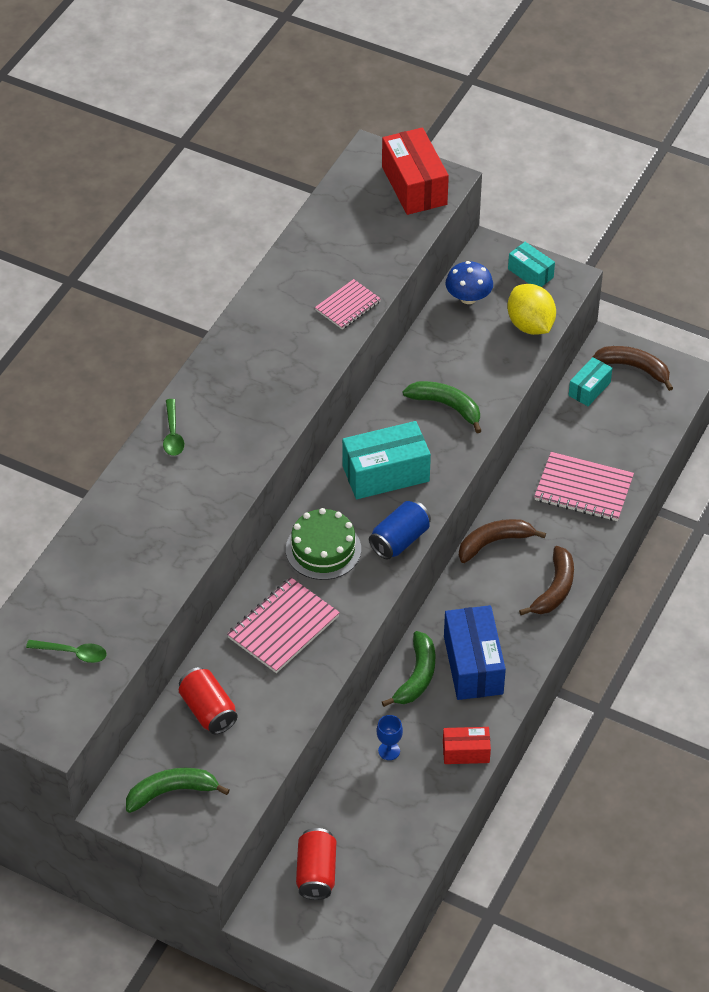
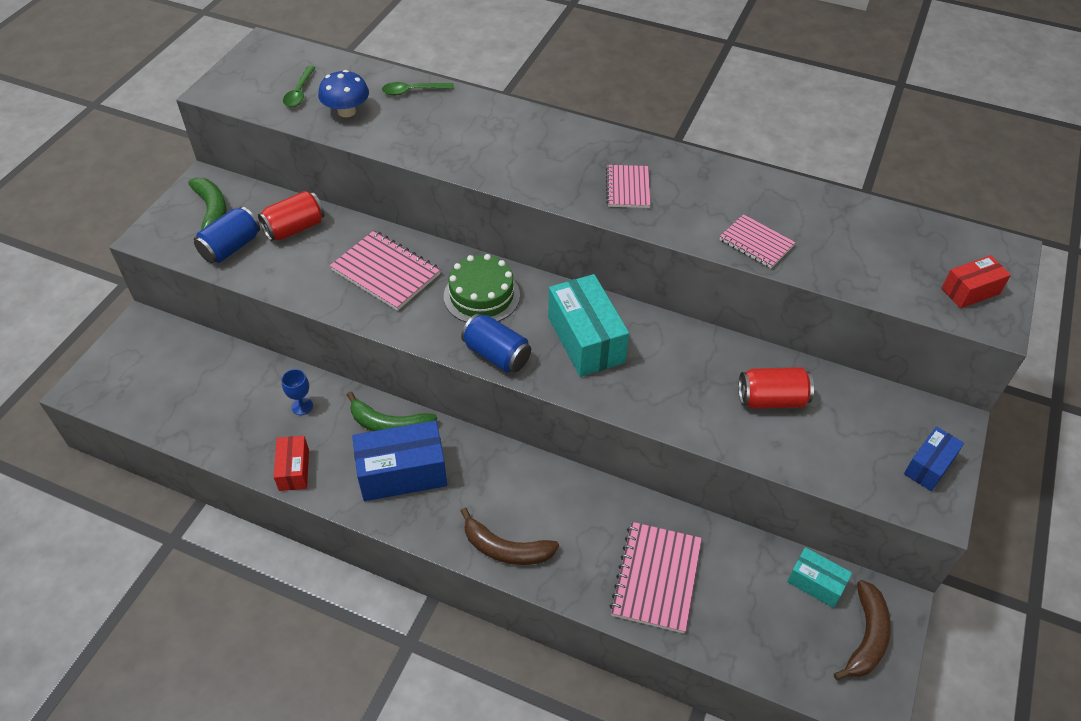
camera: 85 degrees right, 0 degrees up
(173, 434) = (553, 131): green spoon -> green spoon (412, 91)
(232, 767) = (231, 247): none -> blue can
(266, 385) = (628, 188): none -> pink notebook
(316, 873) = (176, 359): red can -> red can (771, 399)
(414, 185) = (970, 291): red box -> red box, size x0.56
(446, 406) = (691, 388): green banana -> none
(468, 297) = (865, 404): blue mushroom -> blue mushroom (346, 111)
(494, 542) = (566, 487): brown banana -> none
(530, 273) = (929, 466): turquoise box -> blue box
(530, 325) = (841, 467): yellow lemon -> none

